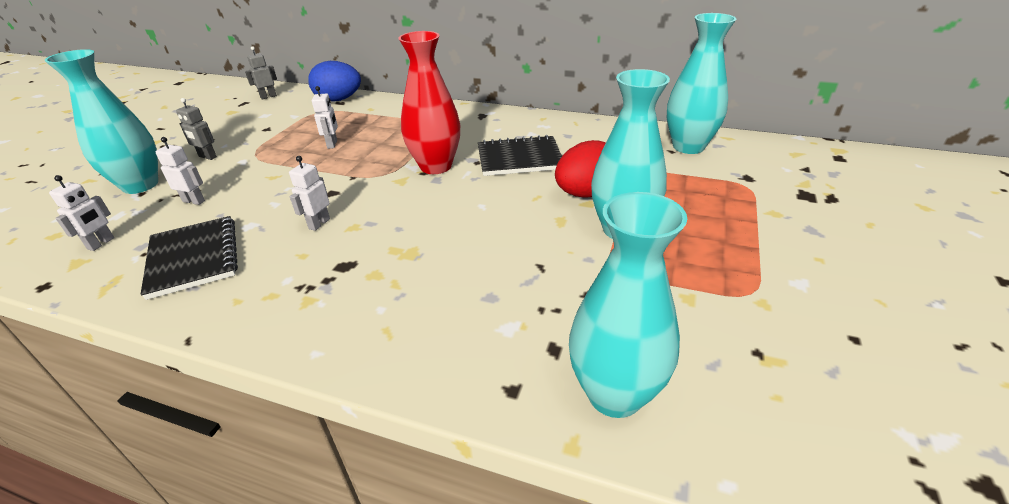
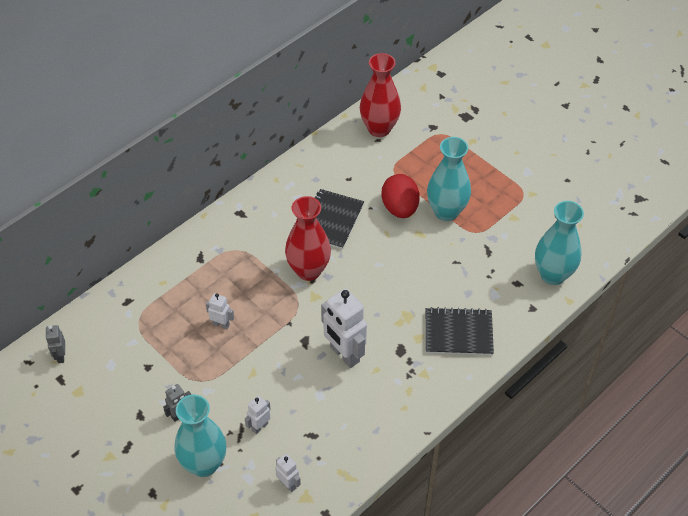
camera: 65 degrees left, 15 degrees up
(193, 258) = (343, 428): black notebook -> black notebook (458, 333)
(319, 224) = (344, 354): white robot -> white robot, size x2.00
(339, 100) = (120, 301): blue egg -> none
(688, 147) = (379, 129): turquoise vase -> red vase

